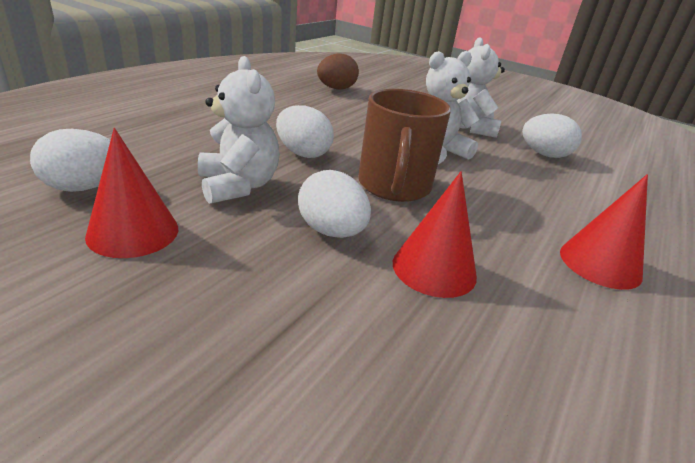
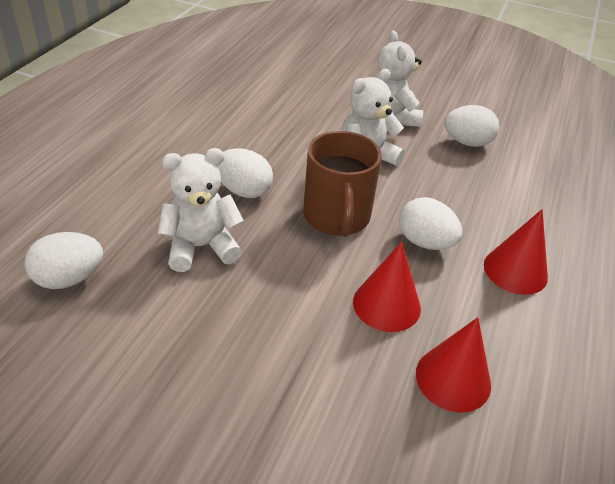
camera: 10 degrees left, 10 degrees up
(133, 232) = (137, 319): red cone -> red cone (453, 379)
(238, 186) = (201, 247): white teddy bear -> white teddy bear turned 75 degrees counterclockwise
(331, 231) = (297, 283): white egg -> white egg (425, 242)
(336, 89) = (246, 80): brown egg -> none

